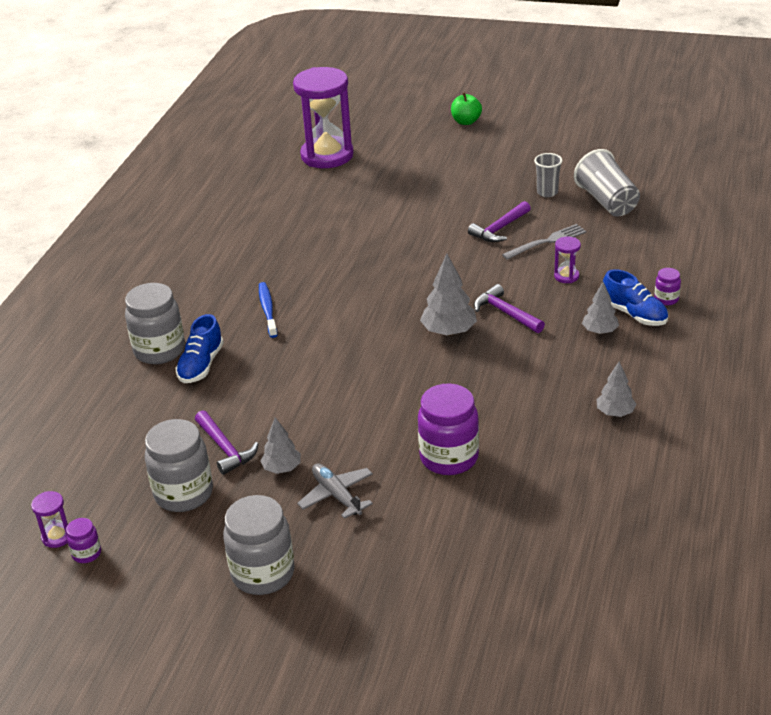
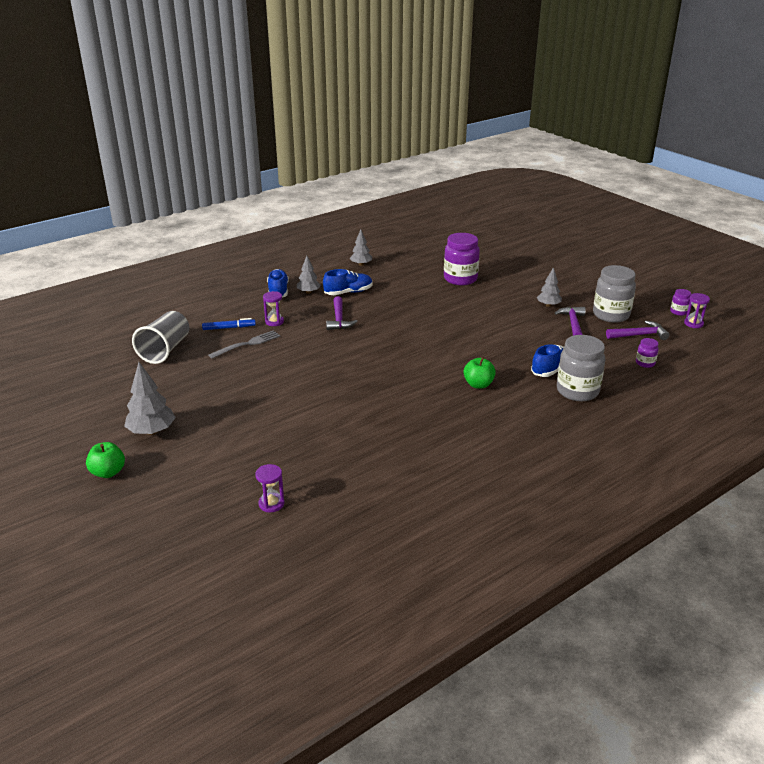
camera: 145 degrees left, 5 degrees down
(263, 573) = (591, 276): grey jar -> none
(267, 310) = (478, 384): blue toothbrush -> green apple
(327, 155) = (271, 504): purple hourglass -> purple hourglass, size x0.40
(337, 495) = (530, 287): grey plane -> none
(449, 331) = (384, 324): grey tree -> grey tree (152, 431)
(499, 229) = (258, 365): purple hammer -> purple hammer (639, 335)
(547, 192) = (183, 374): grey cup -> none
(547, 242) = (247, 344): grey fork -> grey fork turned 135 degrees clockwise
(555, 355) = (348, 292): none -> blue shoe
(596, 248) = (229, 328): none -> blue marker
(666, 299) = (250, 290): purple jar -> purple jar (645, 363)

